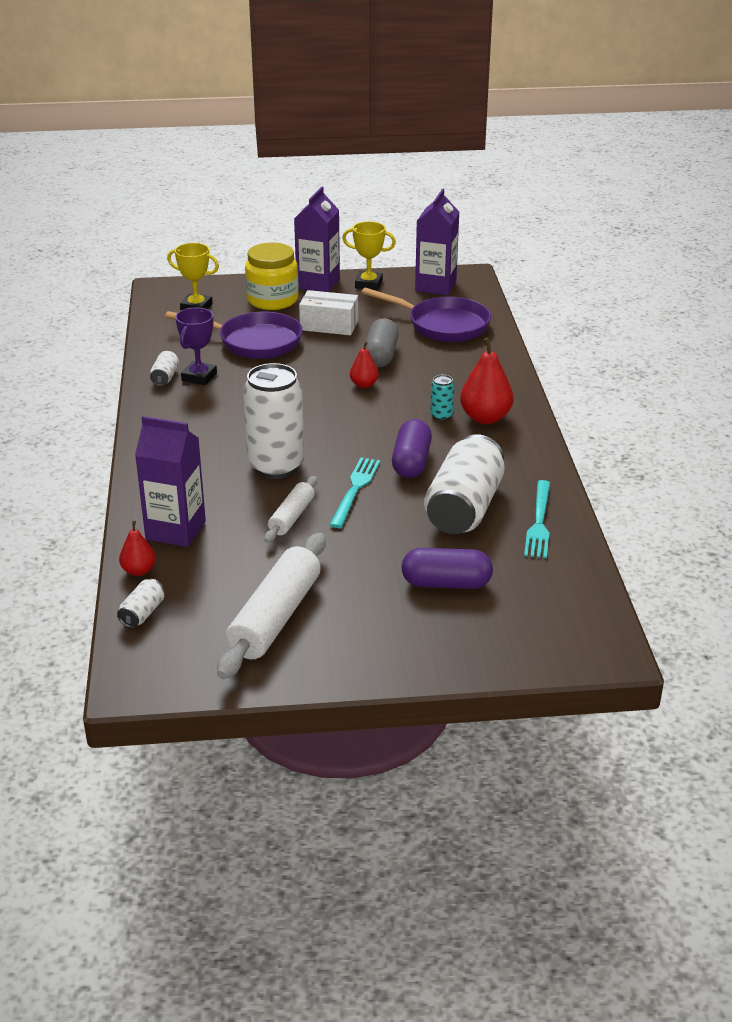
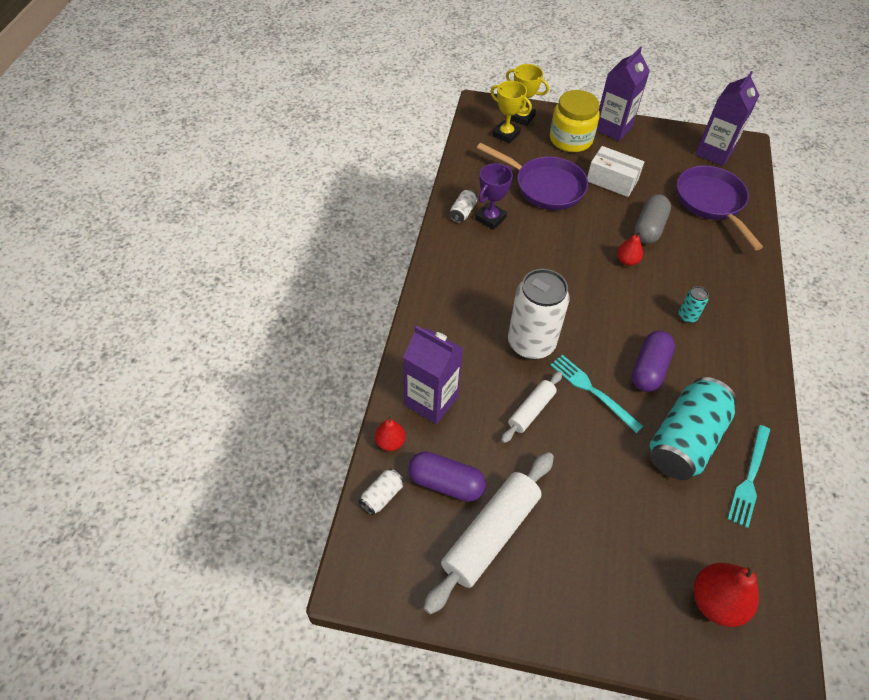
camera: 15 degrees right, 20 degrees up
(355, 490) = (592, 391): turquoise fork -> turquoise fork turned 75 degrees counterclockwise
(368, 284) = (656, 137): yellow trophy -> yellow trophy (521, 117)
(443, 325) = (711, 202): purple pan -> purple pan turned 150 degrees counterclockwise
(446, 583) = (649, 535): purple capsule -> purple capsule (446, 483)
(464, 508) = (684, 440): white can -> turquoise can
(485, 418) = (726, 329): red pear -> red pear (716, 601)

